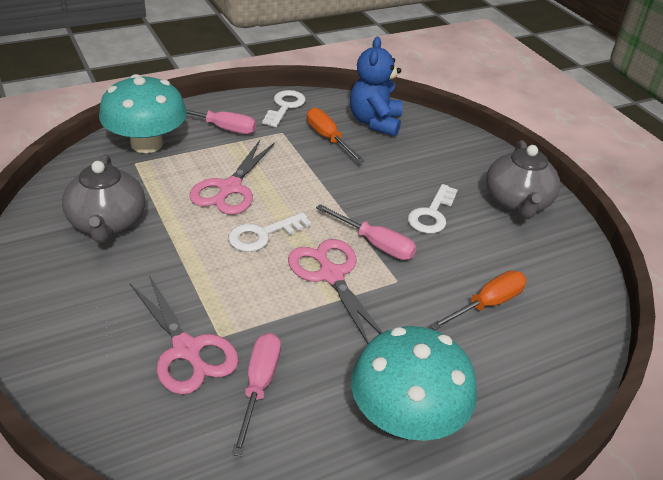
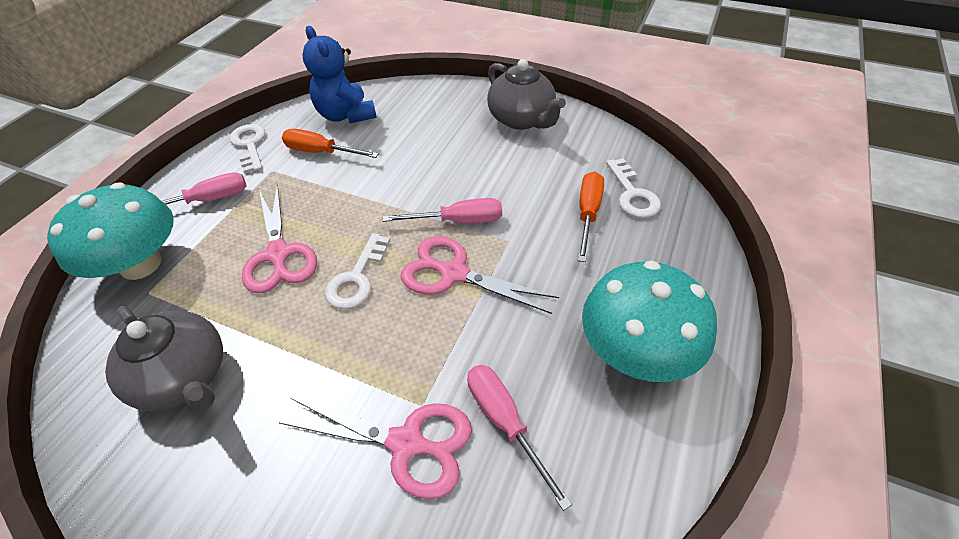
camera: 35 degrees left, 10 degrees up
(432, 214) = (473, 167): white key -> white key (632, 194)

